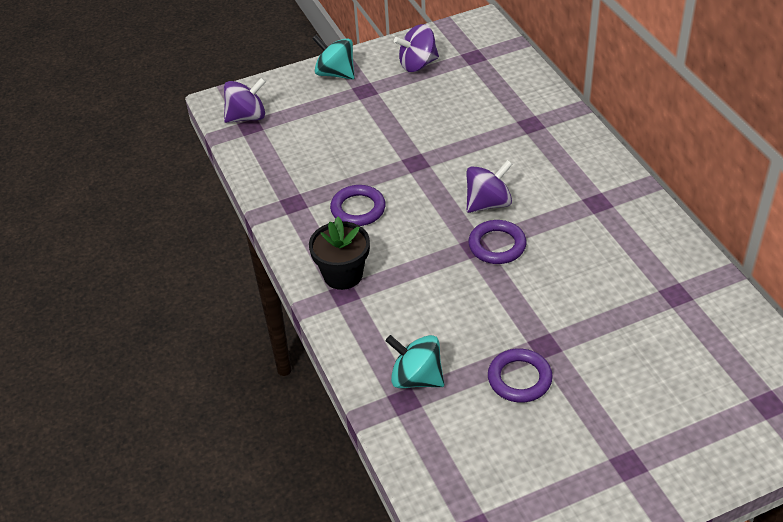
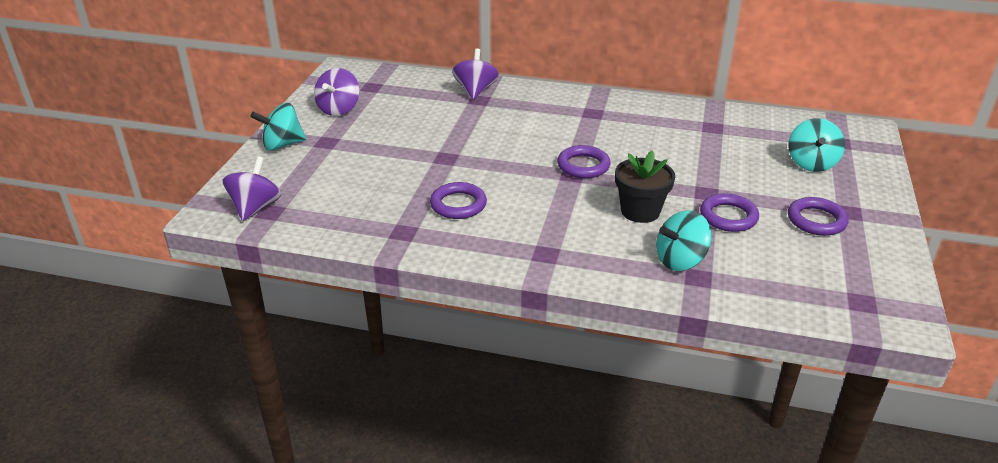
camera: 55 degrees left, 10 degrees down
(343, 275) = (523, 245): black flower pot -> black flower pot (640, 211)
(488, 203) = (535, 150): purple spinning top -> purple spinning top (475, 91)
(583, 444) = (816, 220): none -> purple ring
(692, 398) = (811, 163): none -> turquoise spinning top

